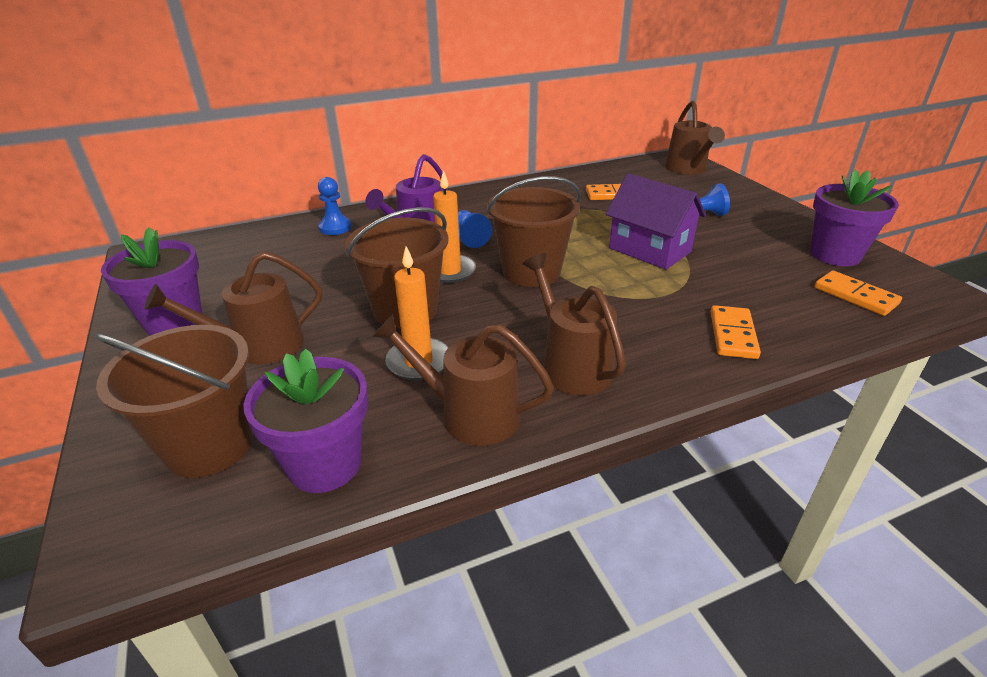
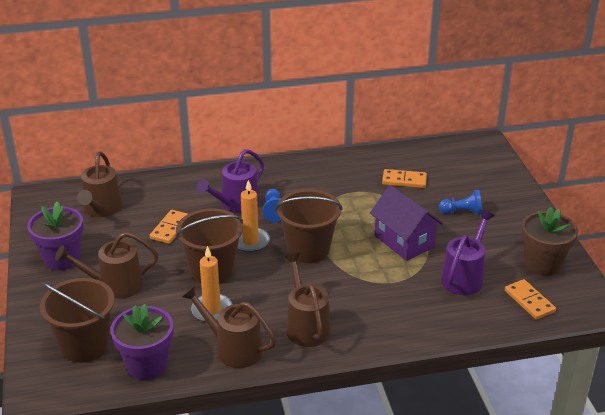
camera: 10 degrees right, 0 degrees up
(335, 227) = (176, 189): blue pawn -> none
(688, 169) = (484, 158): brown watering can -> brown watering can (101, 209)
(732, 335) = (422, 319): orange domino -> orange domino (170, 228)
(751, 279) = (464, 277): none -> purple watering can
(835, 255) = (543, 264): purple flower pot -> brown flower pot

